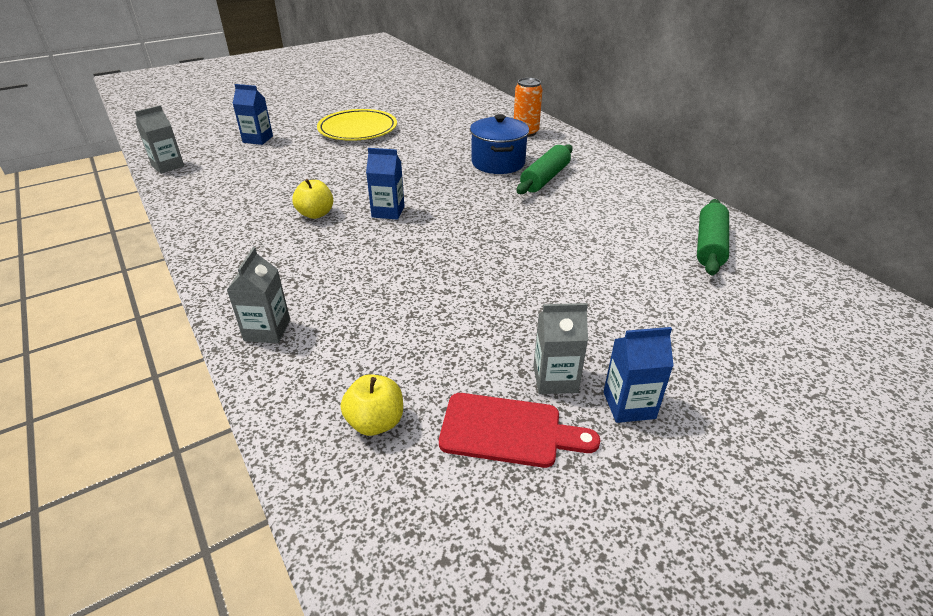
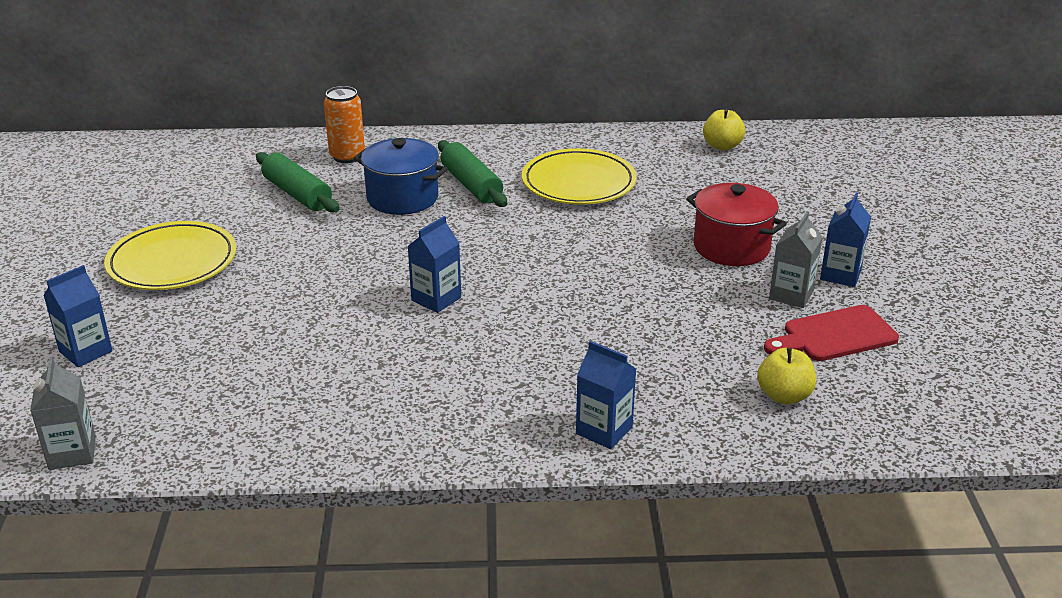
camera: 60 degrees left, 5 degrees down
(267, 330) = (604, 430): grey carton -> blue carton
(316, 214) = (386, 349): yellow apple -> yellow apple (722, 146)
(508, 431) = (834, 335): red cutting board -> red cutting board turned 150 degrees counterclockwise
(598, 318) = (731, 247): none -> red pot
(604, 215) = (578, 183): none -> yellow plate
(709, 245) = (676, 158): green rolling pin -> green rolling pin (297, 194)

